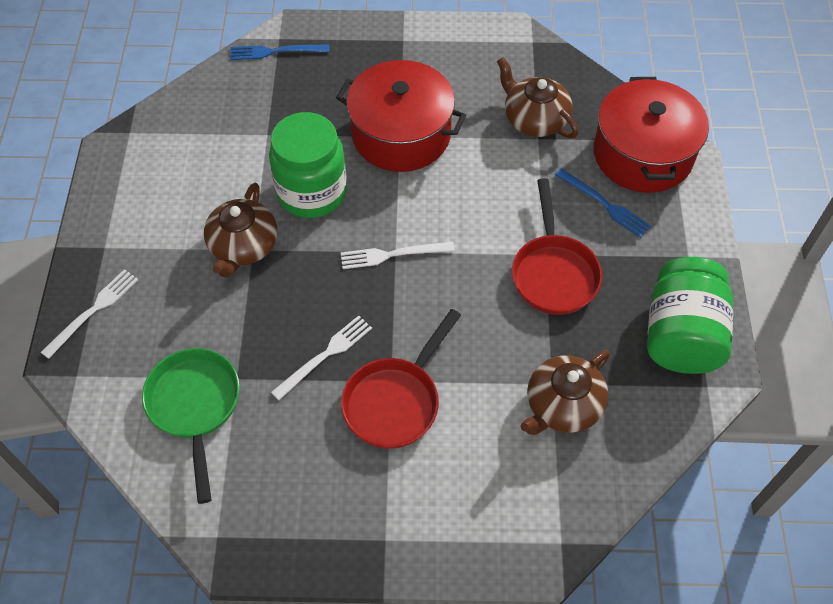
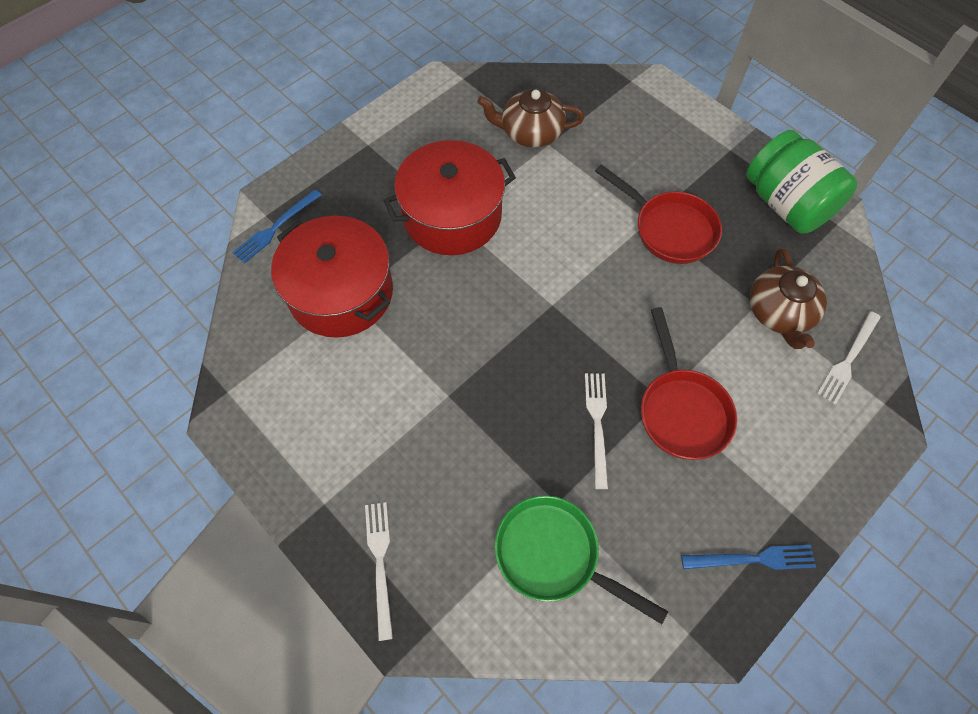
camera: 45 degrees left, 5 degrees up
(243, 246) = (438, 399): brown teapot -> none
(312, 192) = (439, 313): green jar -> none
(392, 254) = (553, 308): white fork -> white fork (848, 359)
(604, 204) = (643, 156): blue fork -> blue fork (753, 559)
(642, 154) = (625, 103): red pot -> red pot (341, 293)

